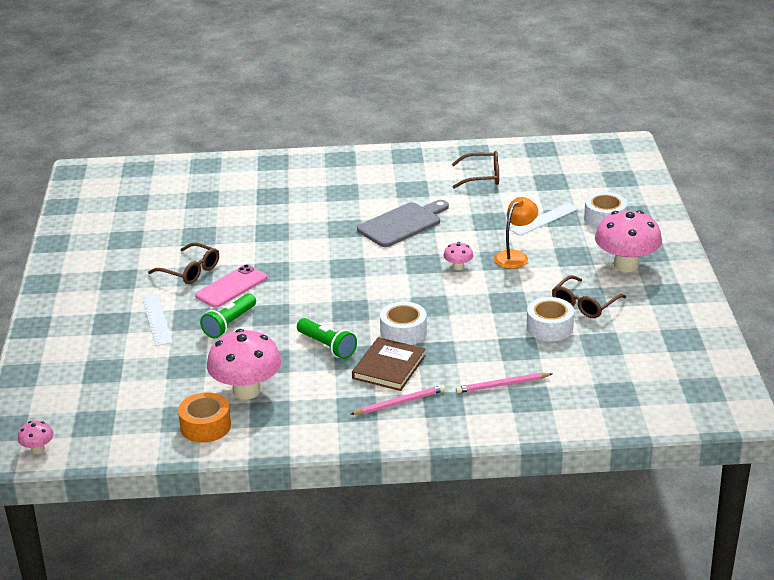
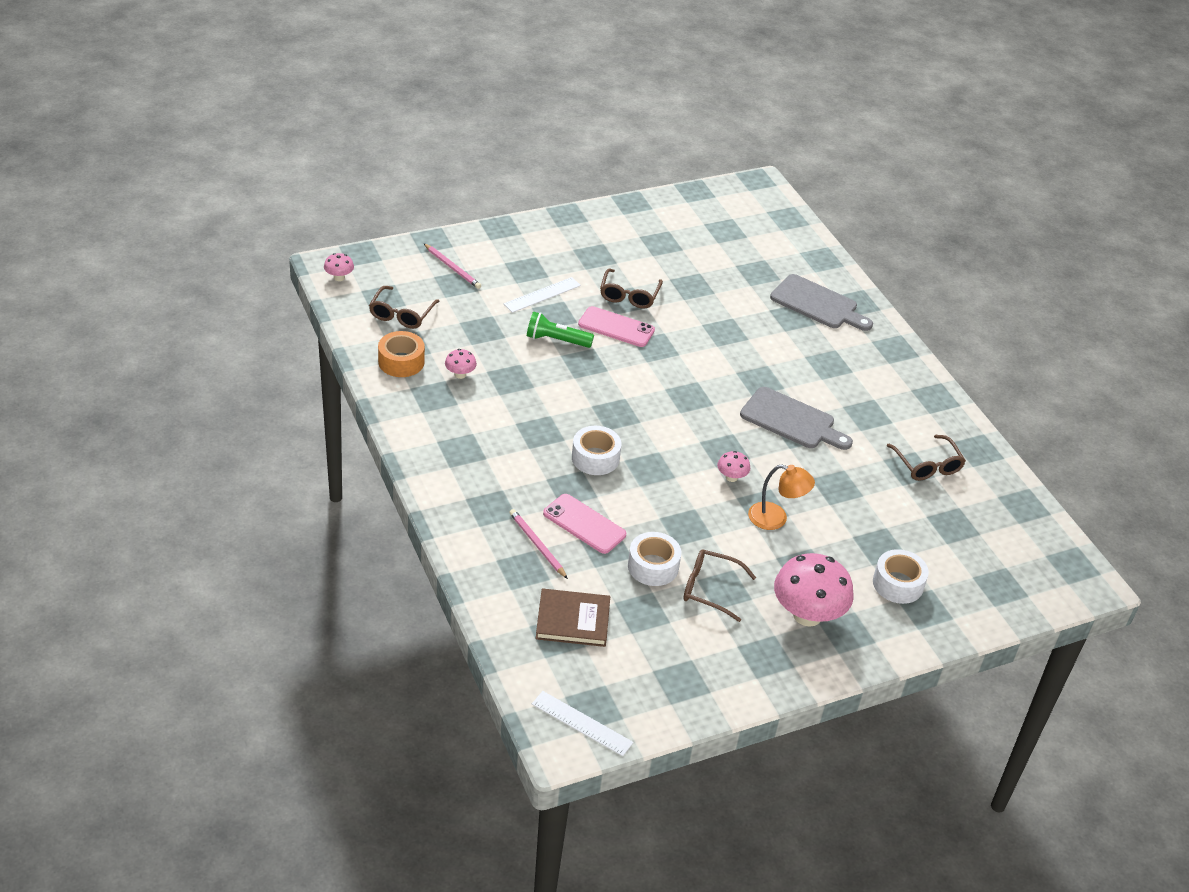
camera: 65 degrees right, 10 degrees up
(130, 414) = (401, 315): none -> brown glasses
(246, 391) = (460, 374): pink mushroom -> pink mushroom, size x0.45
(263, 180) = (817, 304): none -> grey cutting board
(327, 346) = (549, 411): green flashlight -> none
(389, 367) = (533, 459): brown book -> brown book (573, 620)
(399, 402) = (480, 477): pink pencil -> pink pencil (452, 268)
(485, 354) = (584, 524): none -> pink phone
(544, 219) = (866, 531): white ruler -> white ruler (582, 723)

